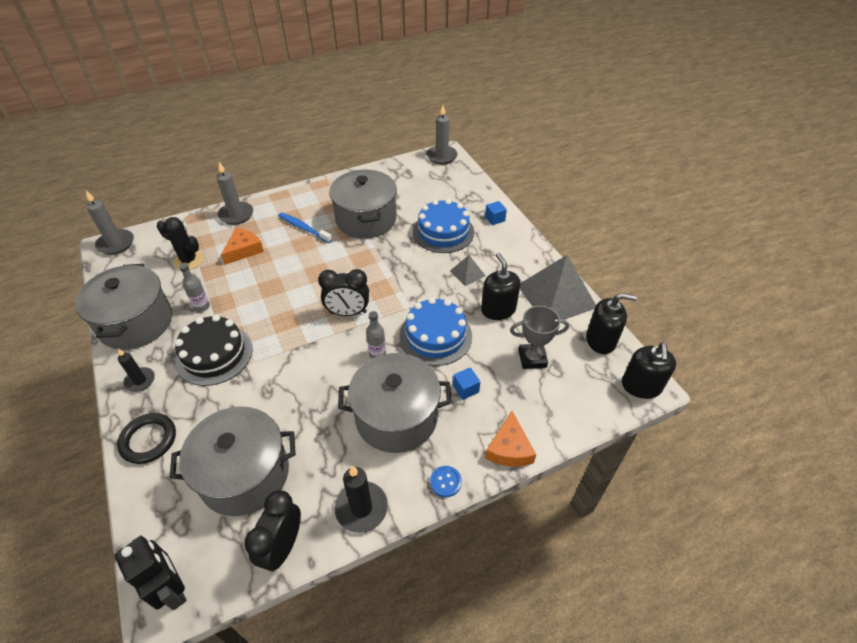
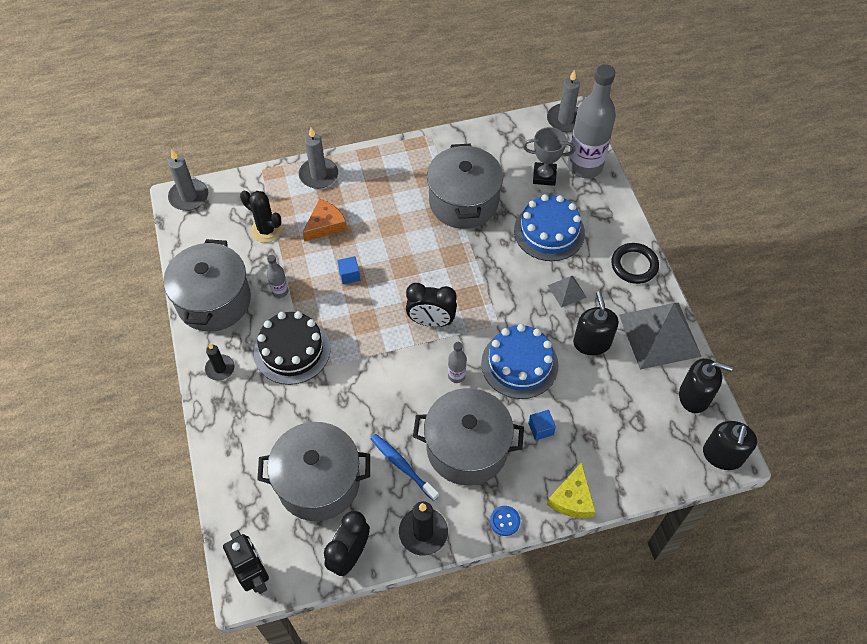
camera: 10 degrees right, 10 degrees up
(148, 440) = (230, 433): black ring -> black ring (634, 265)
(303, 228) = (392, 204): blue toothbrush -> blue toothbrush (402, 466)
(464, 184) = (584, 166): none -> grey bottle
(495, 219) = (612, 222): blue cube -> blue cube (349, 275)
(509, 448) = (572, 498): orange cheese -> yellow cheese
(532, 358) = (616, 406): grey trophy -> grey trophy (544, 176)

